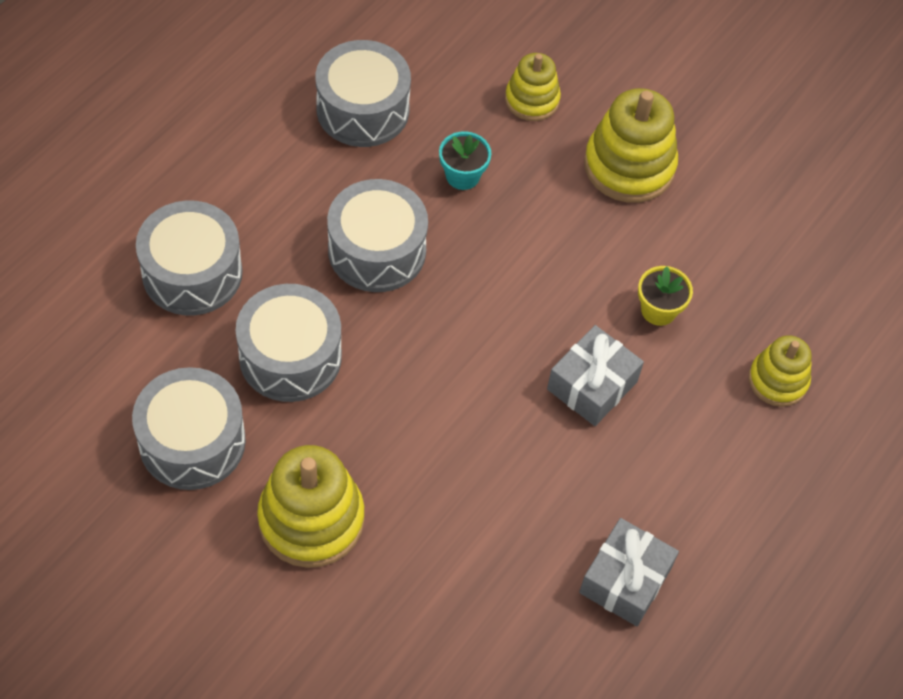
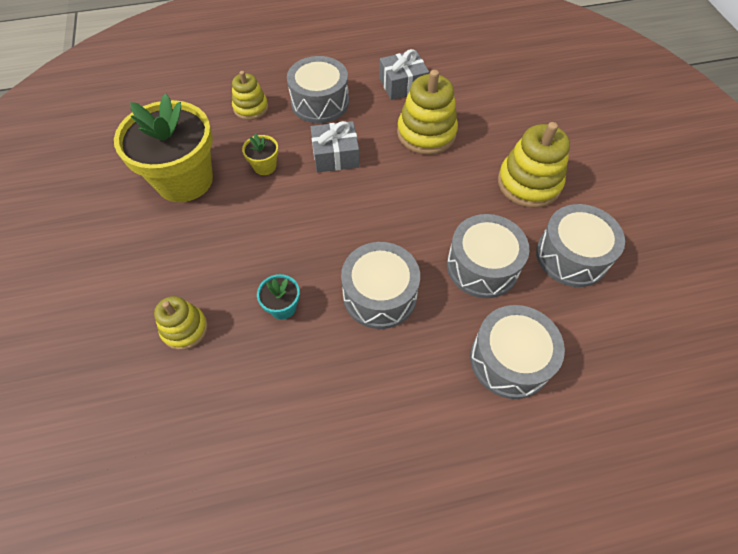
camera: 135 degrees left, 0 degrees up
(363, 109) = (297, 406): grey drum -> grey drum (320, 102)
(629, 166) = (185, 245): yellow stacking toy -> yellow stacking toy (426, 133)
(724, 230) = (184, 180): none -> yellow flower pot

